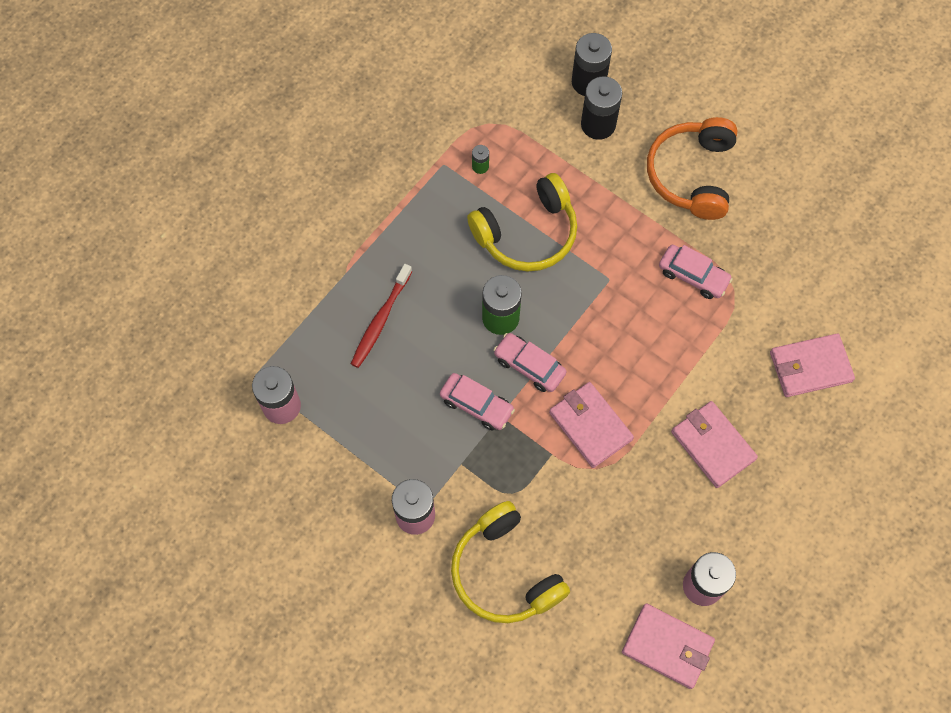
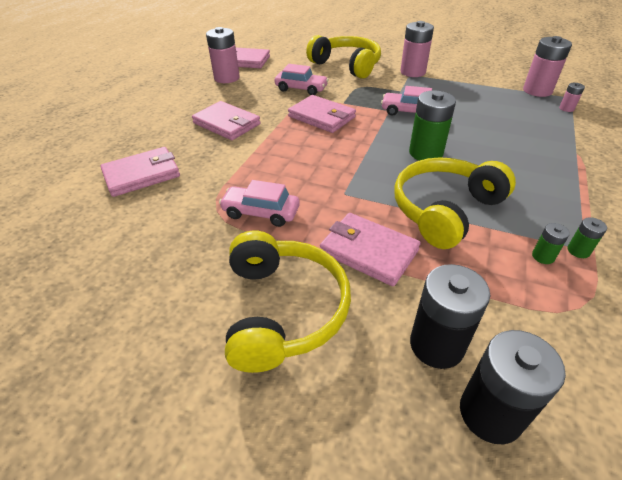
camera: 165 degrees right, 25 degrees down
(282, 354) = (566, 108): none -> pink battery
(380, 320) = (518, 134): red toothbrush -> none
(449, 164) = (578, 251): none -> green battery
(529, 366) = (384, 134): pink car -> pink car (301, 89)
(612, 207) = (368, 251): none -> pink wallet
(692, 175) = (283, 309): orange headphones -> yellow headphones

